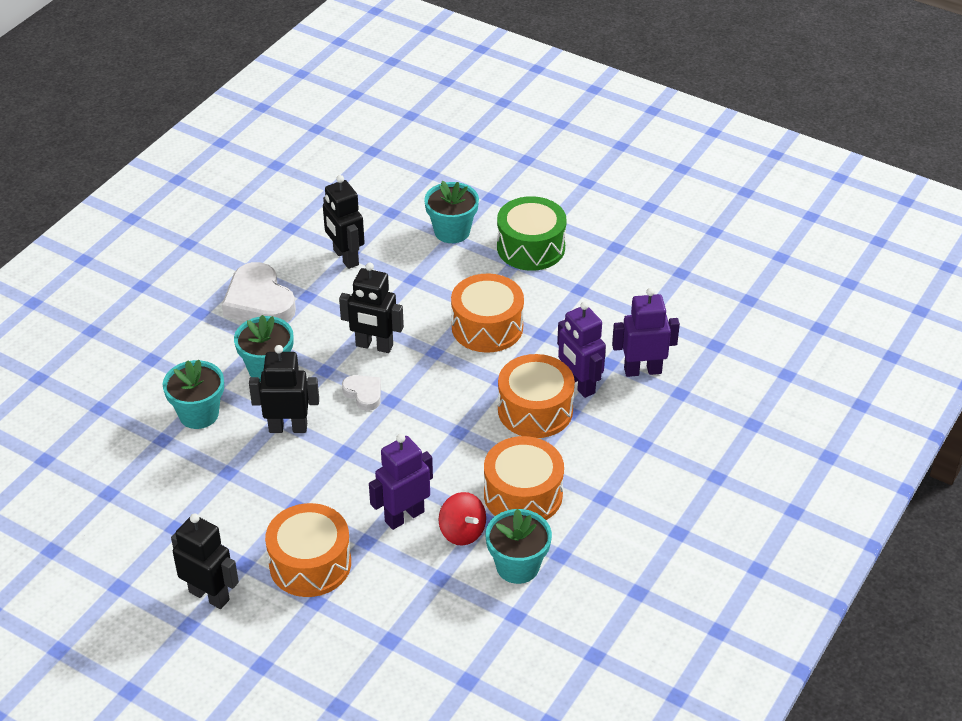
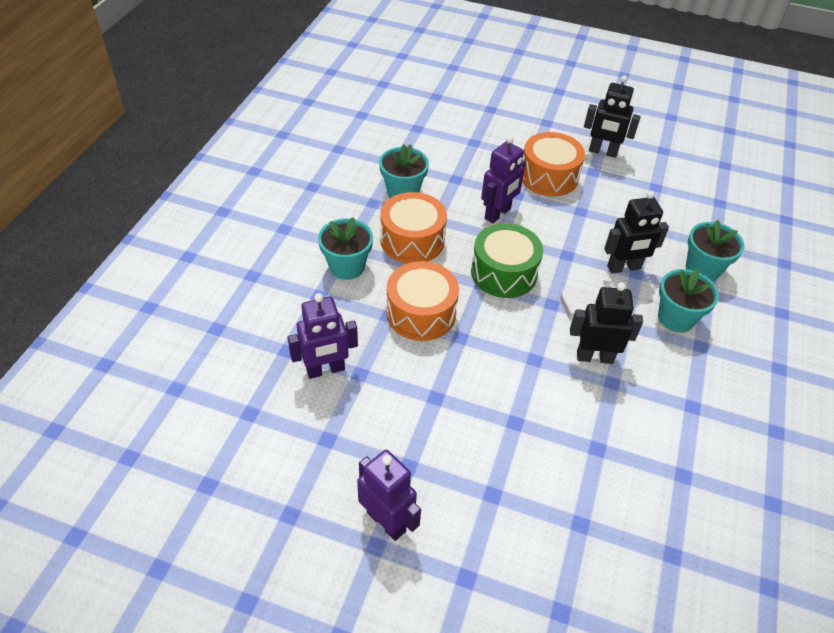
camera: 165 degrees right, 5 degrees up
(259, 302) = (734, 390): white heart -> none
(345, 257) = (685, 467): black robot -> none
(452, 231) = (585, 534): turquoise flower pot -> turquoise flower pot (347, 266)
(462, 532) = (450, 209): red spinning top -> none
(487, 327) = (494, 397): orange drum -> none
(531, 247) = (481, 524): green drum -> green drum (503, 273)
(579, 385) = (386, 344): purple robot -> purple robot (386, 521)

